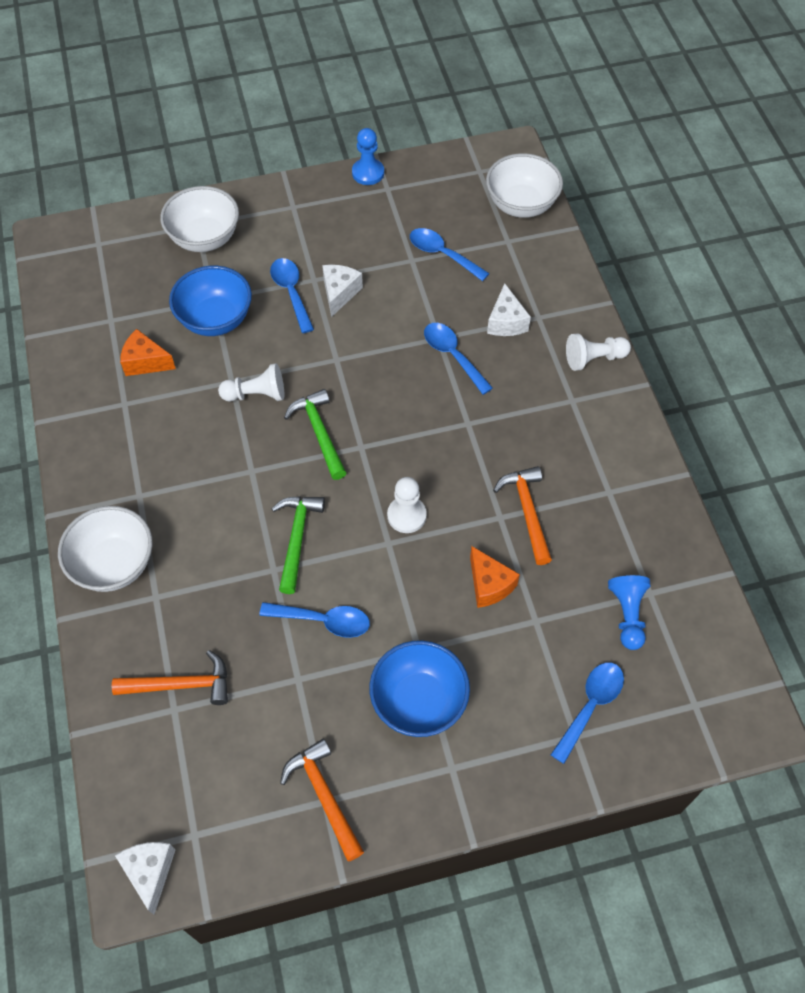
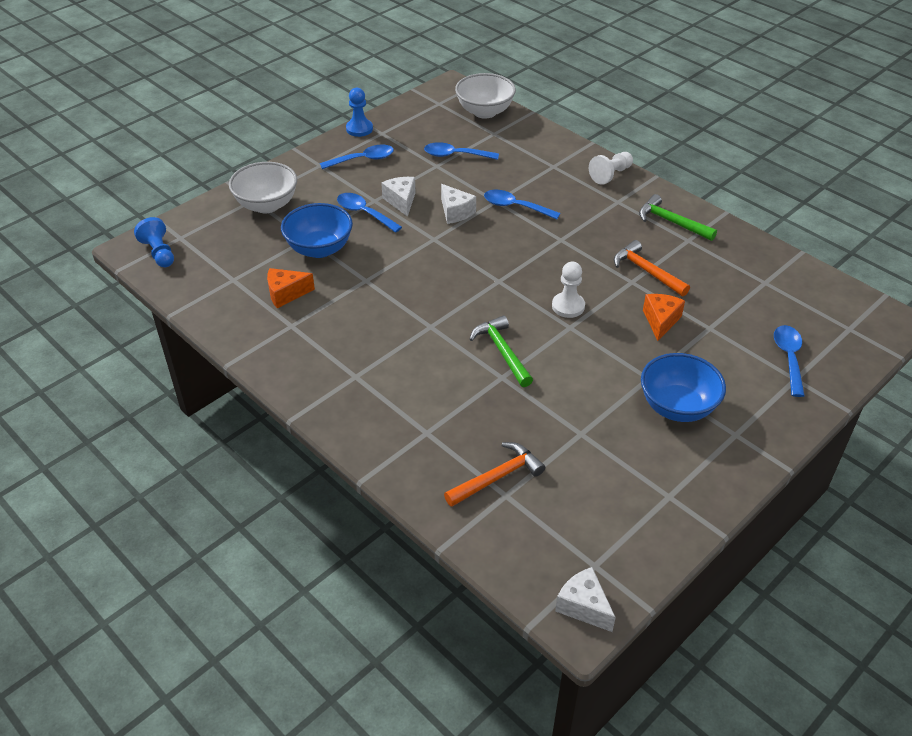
camera: 30 degrees left, 15 degrees down
(114, 564) = (374, 426): white bowl -> none
(256, 394) = (392, 280): white pawn -> none
(319, 433) = (461, 284): green hammer -> green hammer (671, 222)
(323, 621) = (567, 391): blue spoon -> blue spoon (363, 159)
(324, 796) = (666, 493): orange hammer -> none
(489, 585) = (660, 321): orange cheese -> orange cheese turned 105 degrees counterclockwise
(506, 322) = (534, 176): white cheese -> white cheese (455, 212)
(627, 615) = (763, 299): blue pawn -> blue pawn (159, 253)

